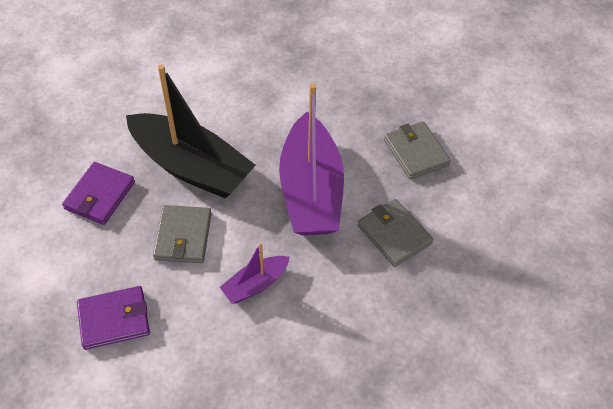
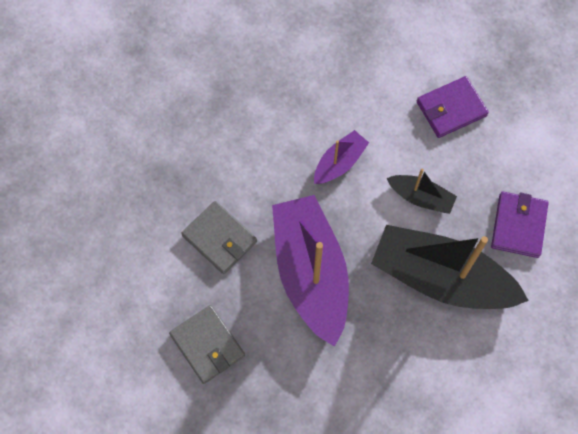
camera: 170 degrees right, 15 degrees up
(183, 236) = (421, 197): grey wallet -> black boat

